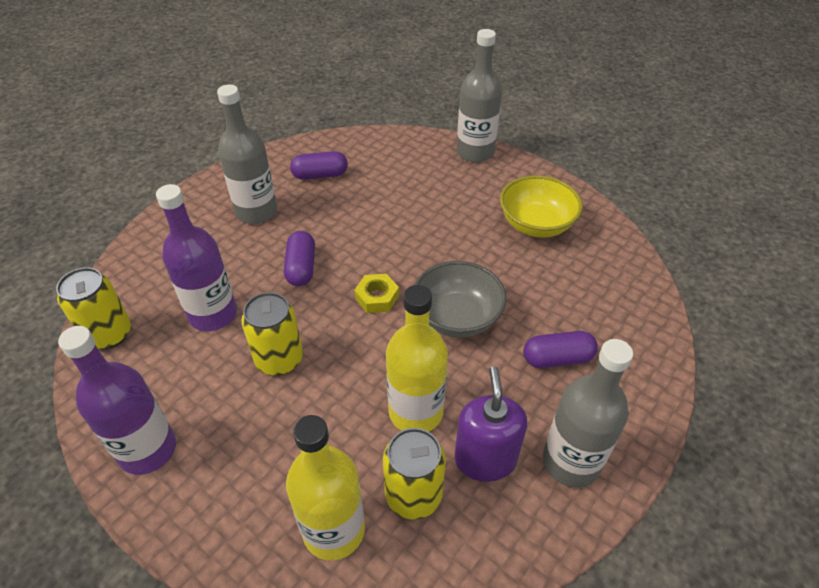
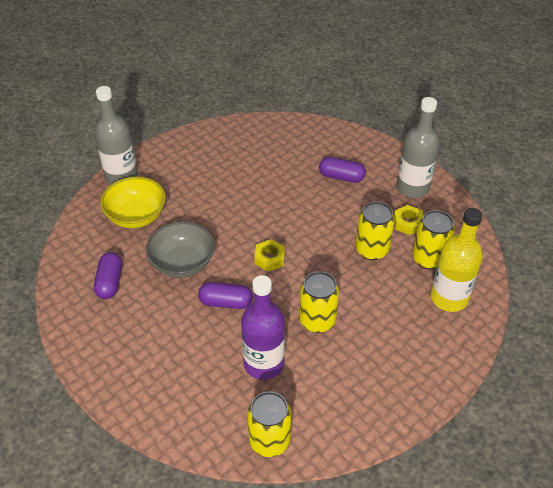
camera: 80 degrees left, 0 degrees up
(148, 450) = (385, 401): purple bottle -> none
(256, 212) = (145, 332): grey bottle -> none
(415, 412) = (372, 250): yellow bottle -> yellow can
(457, 317) = (298, 217): grey bowl -> grey bowl (182, 263)
(485, 459) = (408, 223): purple soap dispenser -> yellow nut
(536, 225) = (220, 160): yellow bowl -> yellow bowl (136, 216)
(557, 358) = (341, 177): purple capsule -> purple capsule turned 75 degrees counterclockwise

